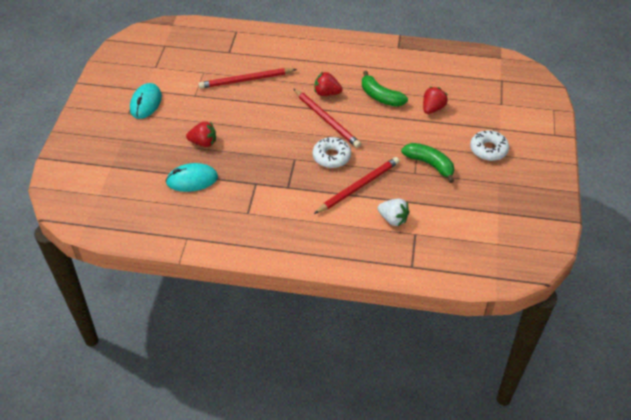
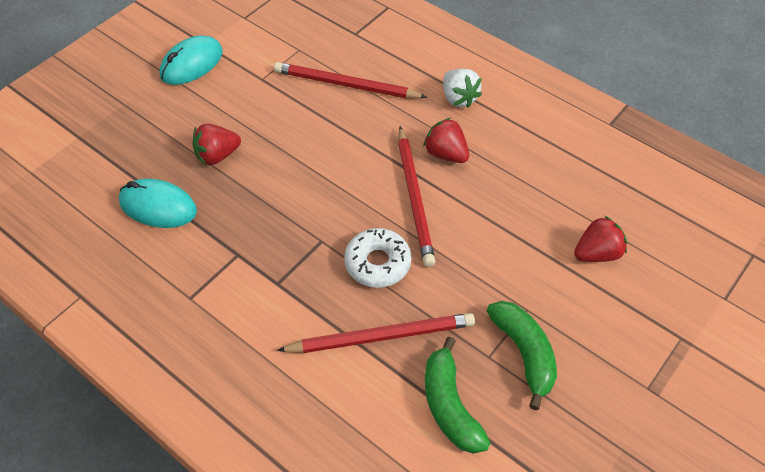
camera: 30 degrees right, 5 degrees up
(203, 143) = (217, 155): red strawberry -> red strawberry turned 120 degrees clockwise
(380, 97) = (524, 195): green banana -> green banana (449, 405)
(393, 219) = (394, 425): white strawberry -> white strawberry (458, 98)
(488, 149) = (645, 375): white donut -> none

